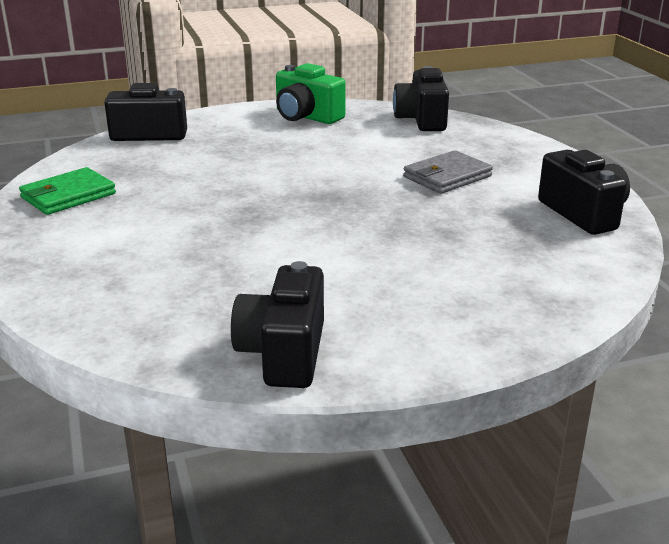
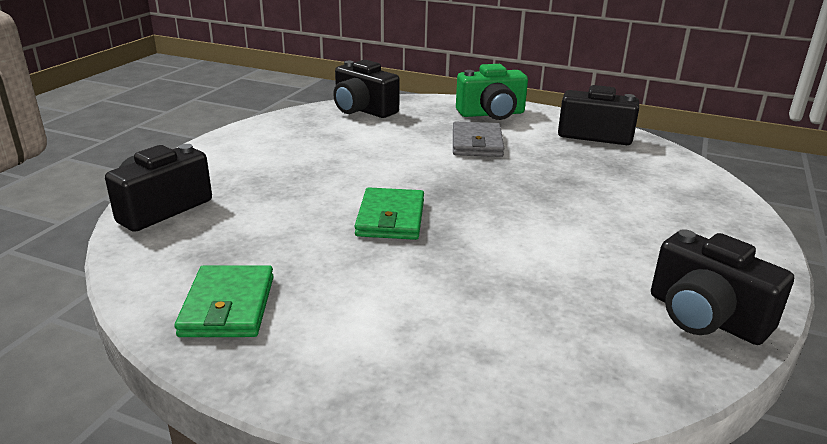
camera: 50 degrees left, 0 degrees up
(251, 195) = (391, 218): none -> green wallet
(306, 117) = (272, 138): green camera -> green camera (491, 114)

